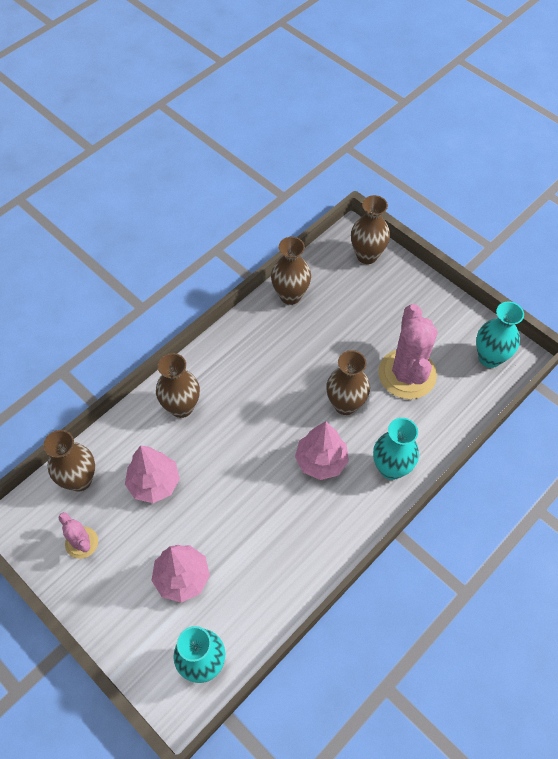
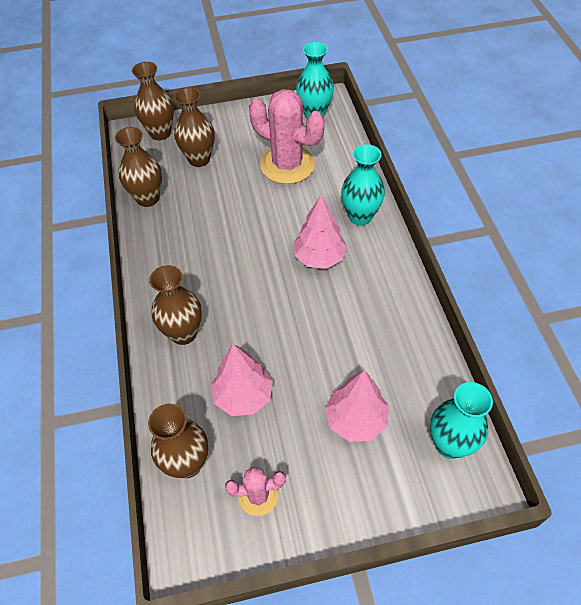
camera: 55 degrees left, 5 degrees down
(345, 404) = (281, 215): brown vase -> brown vase (199, 159)

